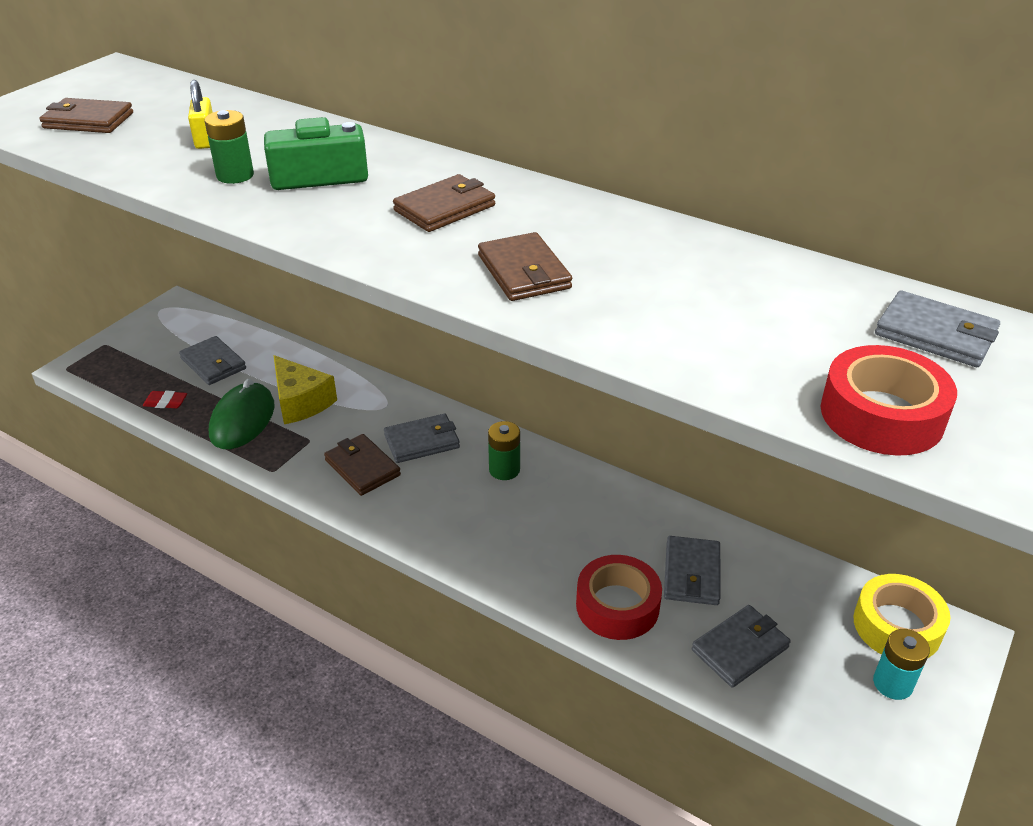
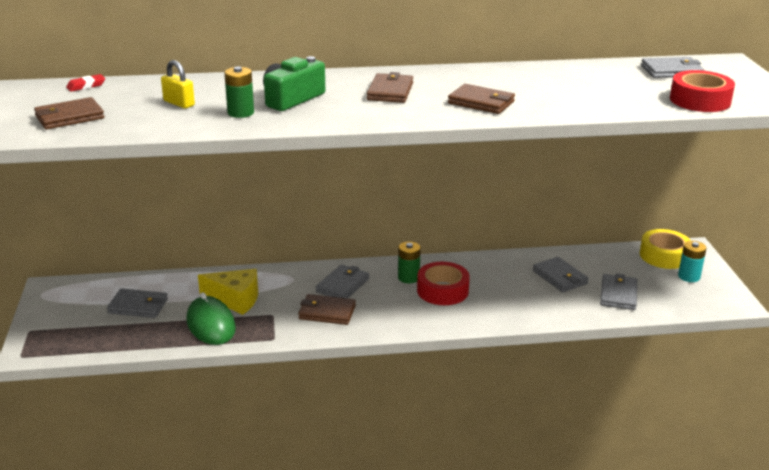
camera: 40 degrees left, 10 degrees down
(165, 402) = (138, 340): red eraser -> red eraser (86, 86)
(617, 606) = (546, 305): red tape -> red tape (442, 290)

